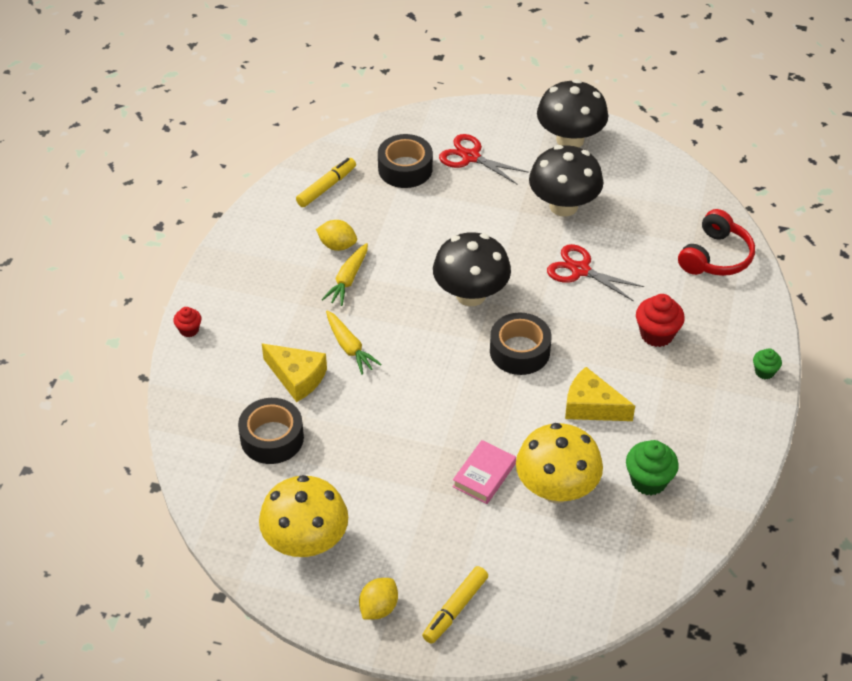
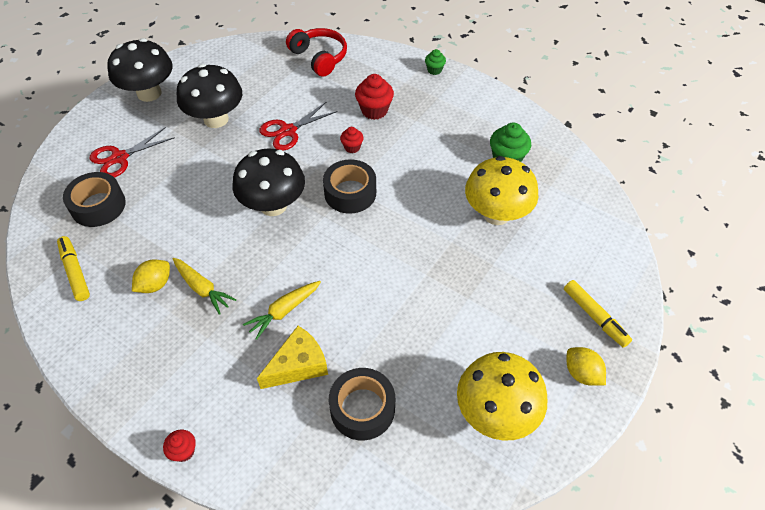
camera: 70 degrees left, 5 degrees up
(349, 347) = (284, 311): yellow carrot -> yellow carrot turned 150 degrees clockwise
(484, 475) = (467, 255): pink book -> none
(587, 332) = (352, 147): none -> red cupcake
(591, 406) = (425, 168): yellow cheese -> none

